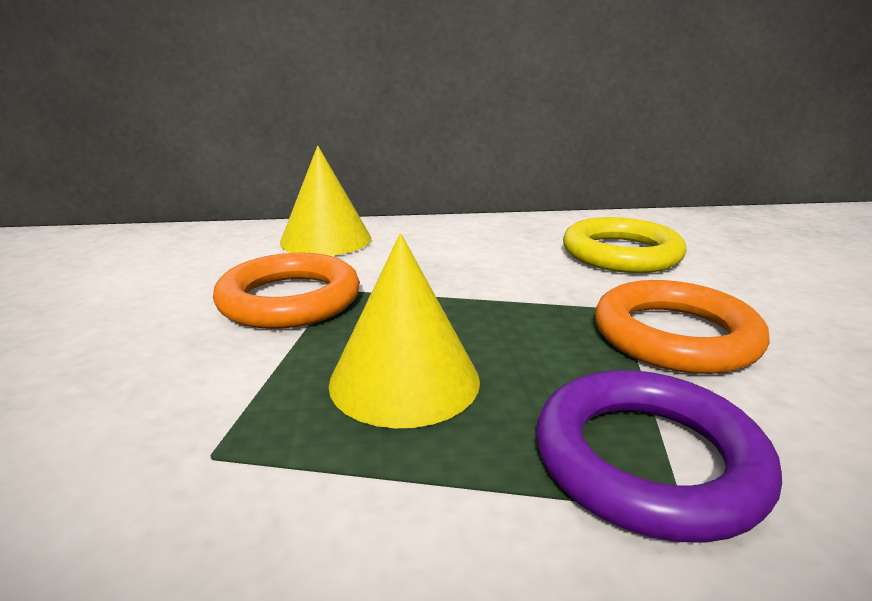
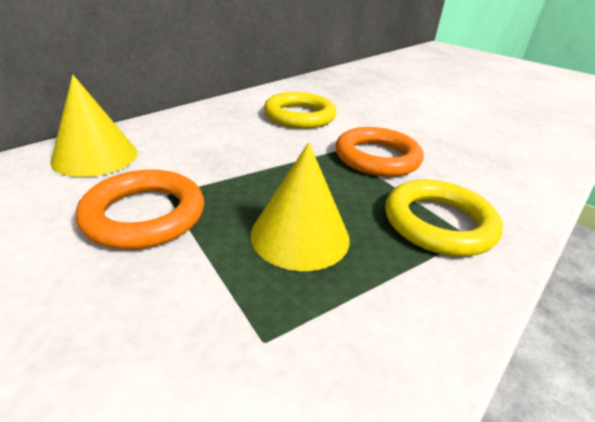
camera: 45 degrees left, 10 degrees up
(647, 461) = (438, 223): purple ring -> yellow ring

